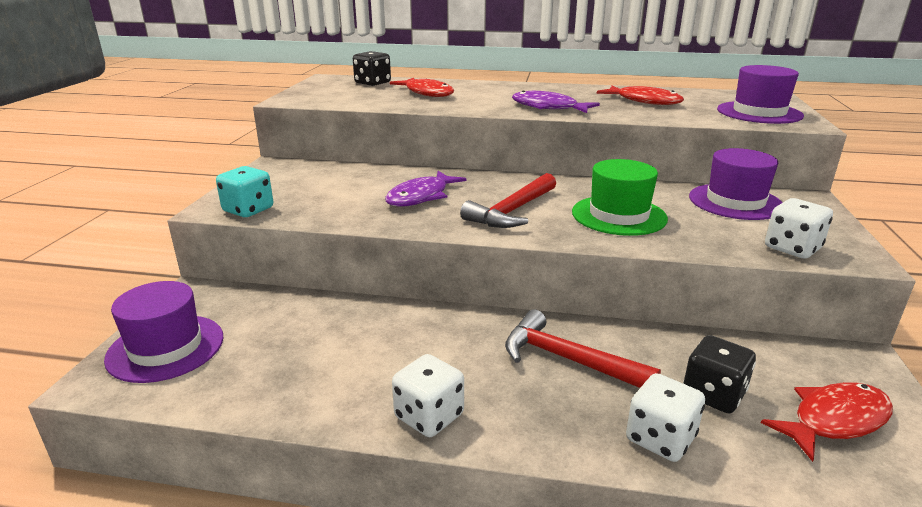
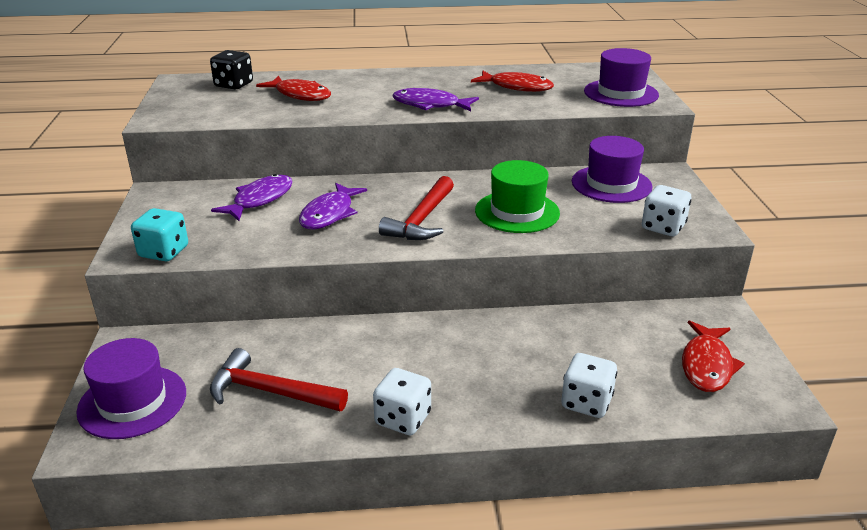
camera: 15 degrees left, 5 degrees up
(362, 179) = (260, 200): none -> purple fish
(568, 359) = (499, 350): red hammer -> red hammer (270, 391)
(713, 394) = (618, 360): black dice -> none
(834, 420) = (707, 365): red fish -> red fish turned 150 degrees clockwise

